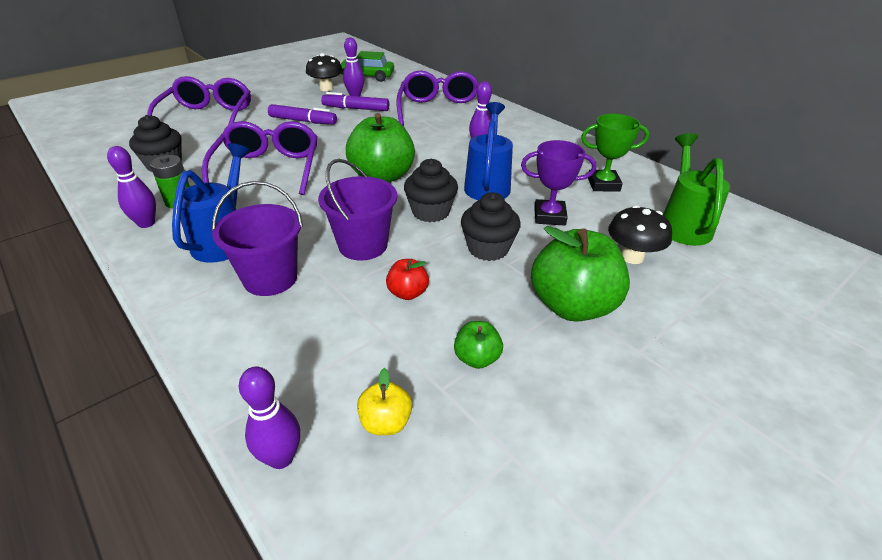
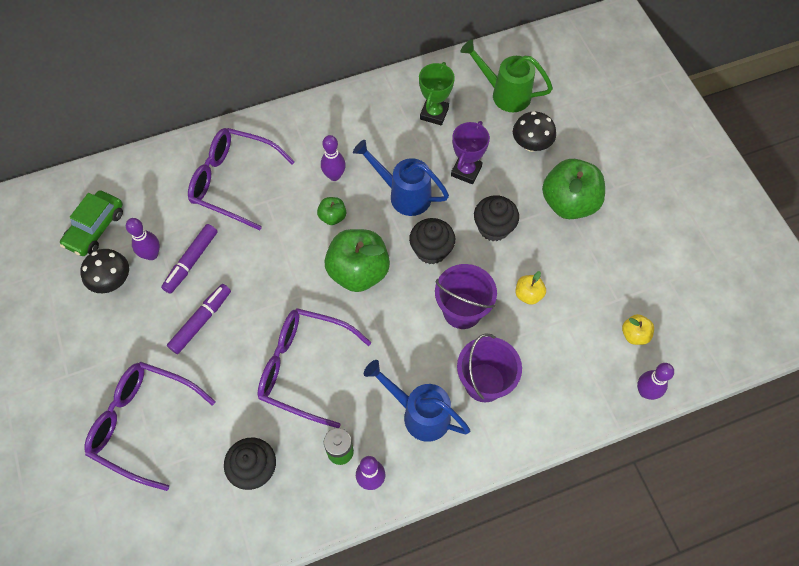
camera: 70 degrees left, 25 degrees up
(407, 293) = (528, 294): red apple -> yellow apple
(477, 358) = (599, 273): green apple -> green apple (332, 217)

